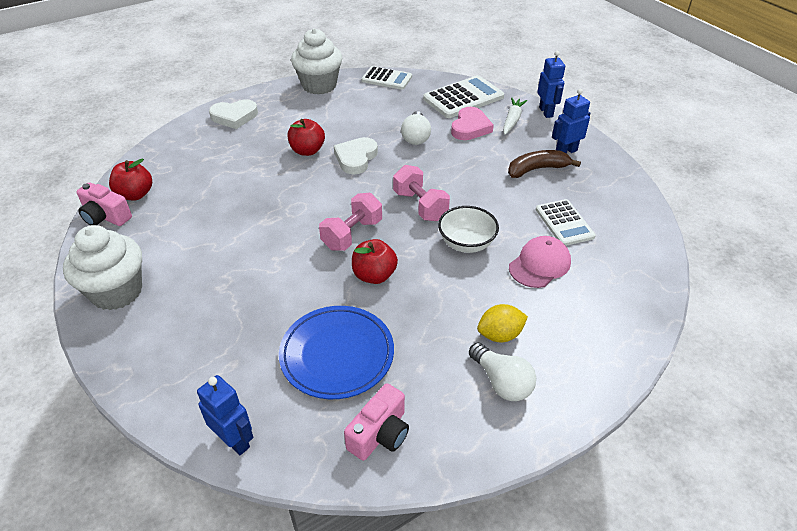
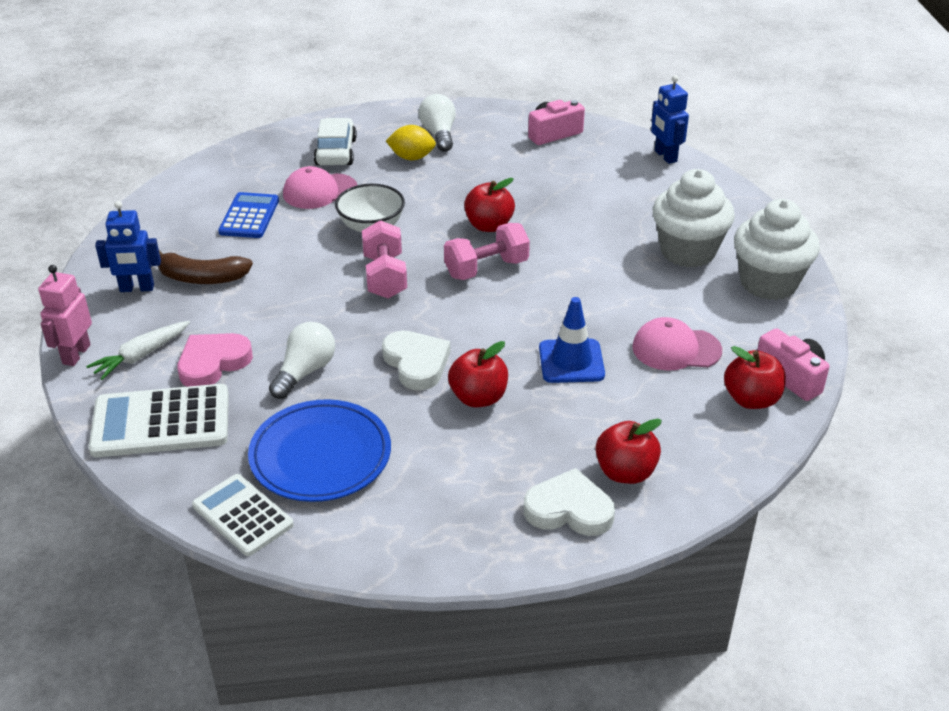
camera: 155 degrees left, 5 degrees down
(190, 213) = (676, 349): none -> pink cap
(209, 138) = (625, 472): none -> red apple
(260, 185) = (571, 361): none -> blue traffic cone
(319, 85) = (378, 541): white cupcake -> white cupcake (687, 251)
(337, 355) = (561, 180): blue plate -> blue plate (320, 456)
(356, 158) = (416, 363): white heart -> white heart turned 75 degrees counterclockwise
(546, 112) = (76, 354): blue robot -> pink robot
(564, 223) = (249, 216): white calculator -> blue calculator
(574, 316) = (336, 152): none -> white car

